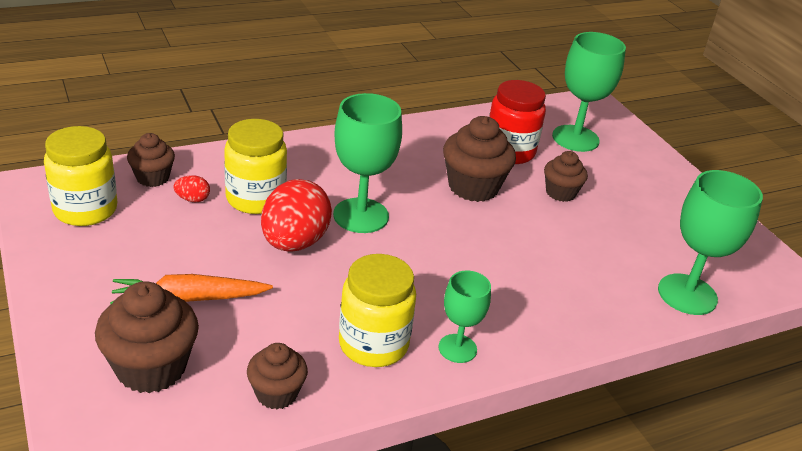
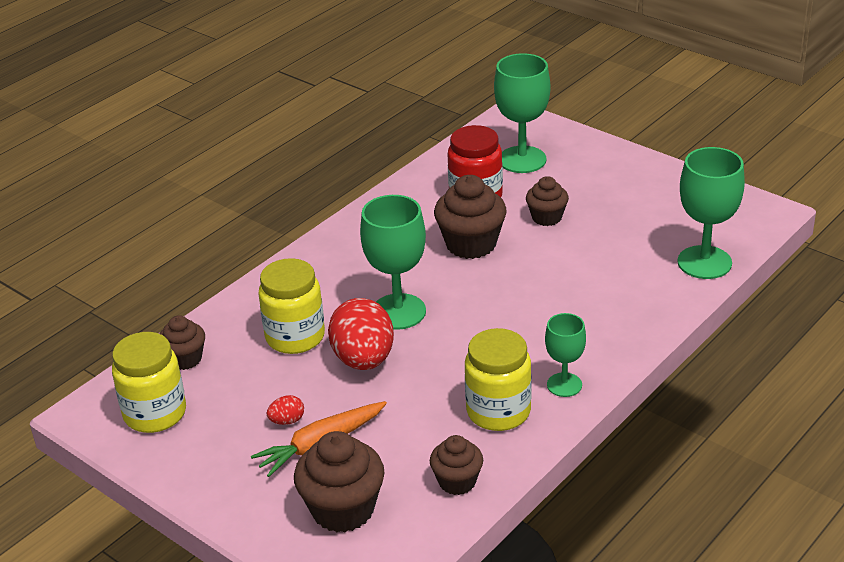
camera: 20 degrees left, 0 degrees up
(192, 199) = (240, 362): red egg -> red egg (287, 421)

